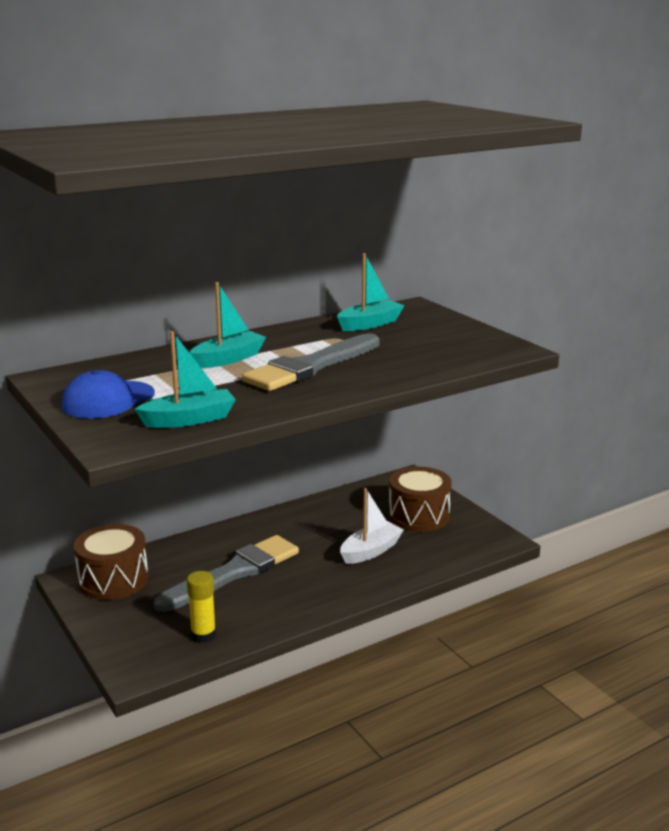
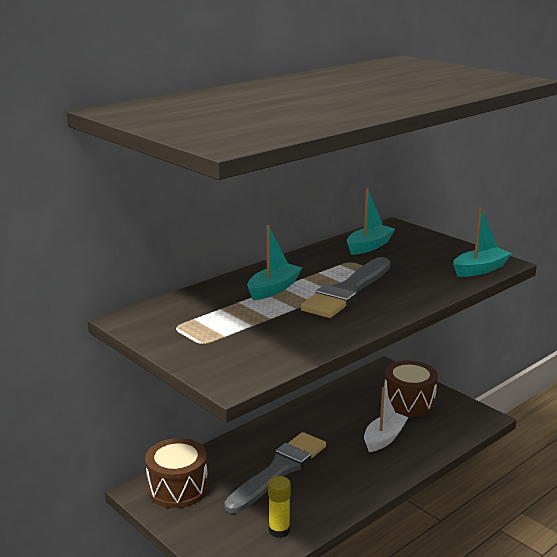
camera: 10 degrees left, 0 degrees up
(108, 400) = (197, 338): blue cap -> none
(189, 419) = (280, 351): turquoise boat -> turquoise boat (480, 269)

